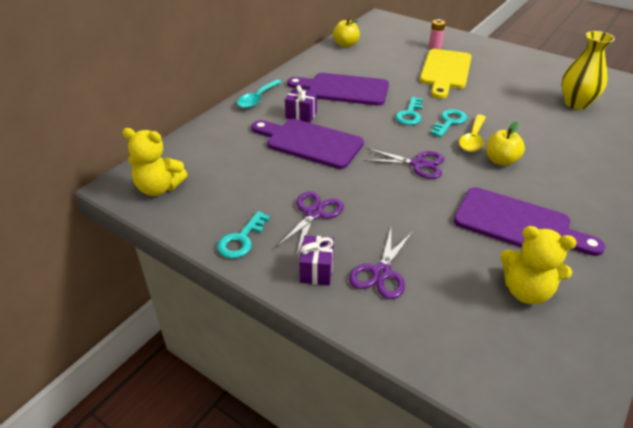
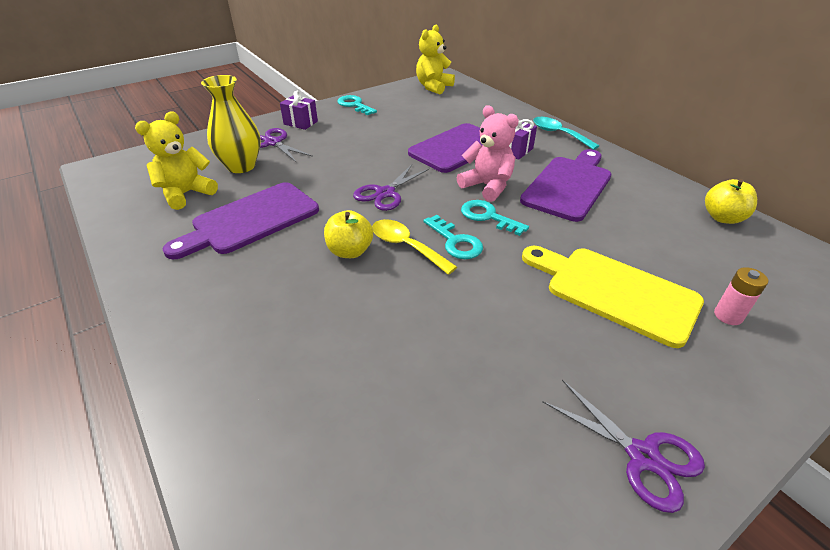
camera: 110 degrees right, 0 degrees up
(314, 213) = (358, 131): purple scissors -> purple scissors (642, 456)
(370, 120) = (487, 186): none -> pink teddy bear
(576, 103) = (445, 423): yellow vase -> yellow vase (241, 166)

